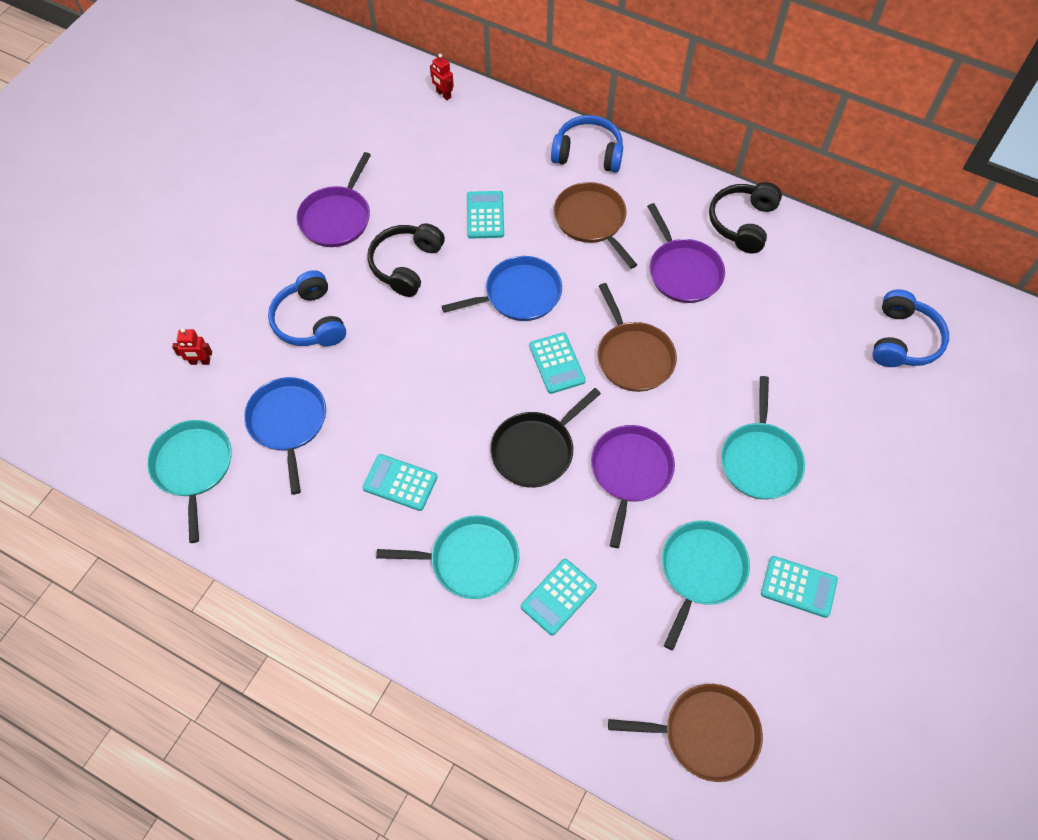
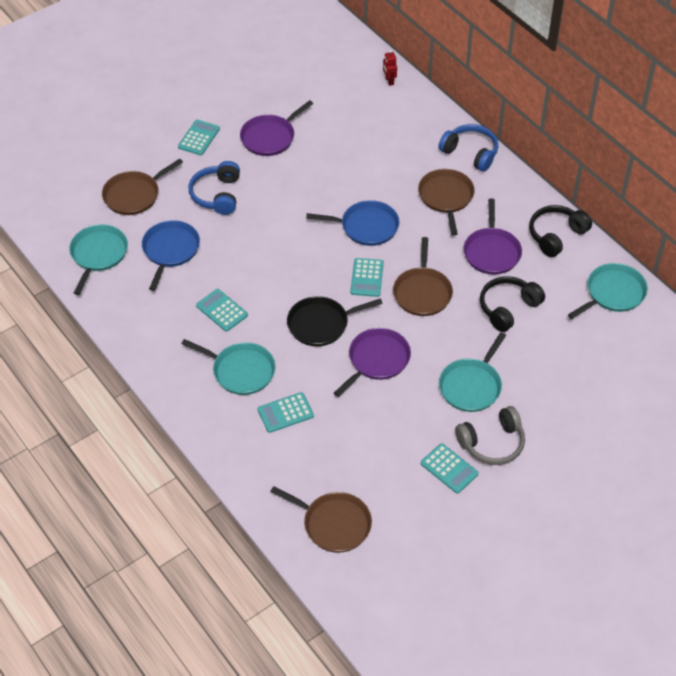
camera: 25 degrees right, 10 degrees down
(200, 362) = (134, 195): red robot -> brown pan
(406, 265) = (300, 182): black headphones -> black headphones (508, 308)
(485, 215) = (372, 169): turquoise calculator -> turquoise calculator (199, 138)
(701, 571) = (388, 434): turquoise pan -> turquoise pan (613, 293)
(828, 528) = (492, 443): none -> grey headphones
(903, 340) = (626, 351): blue headphones -> none

